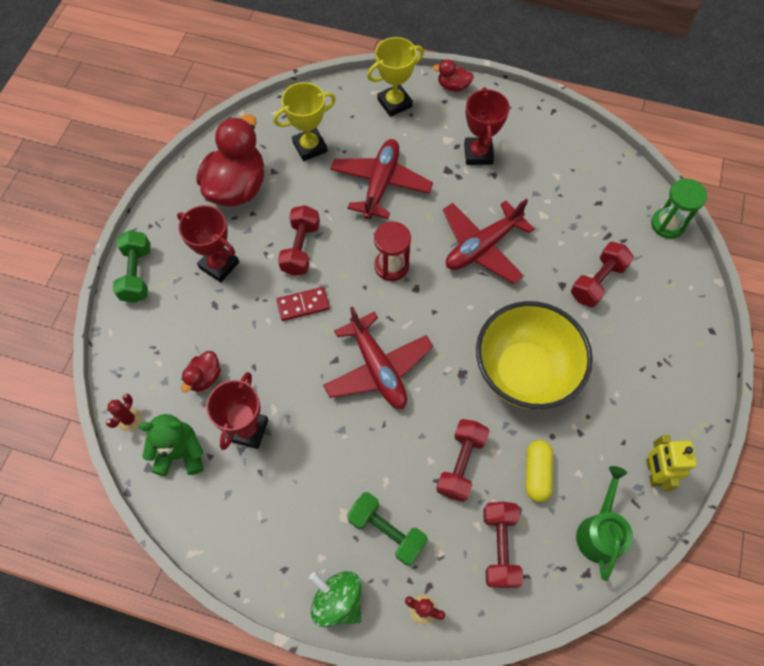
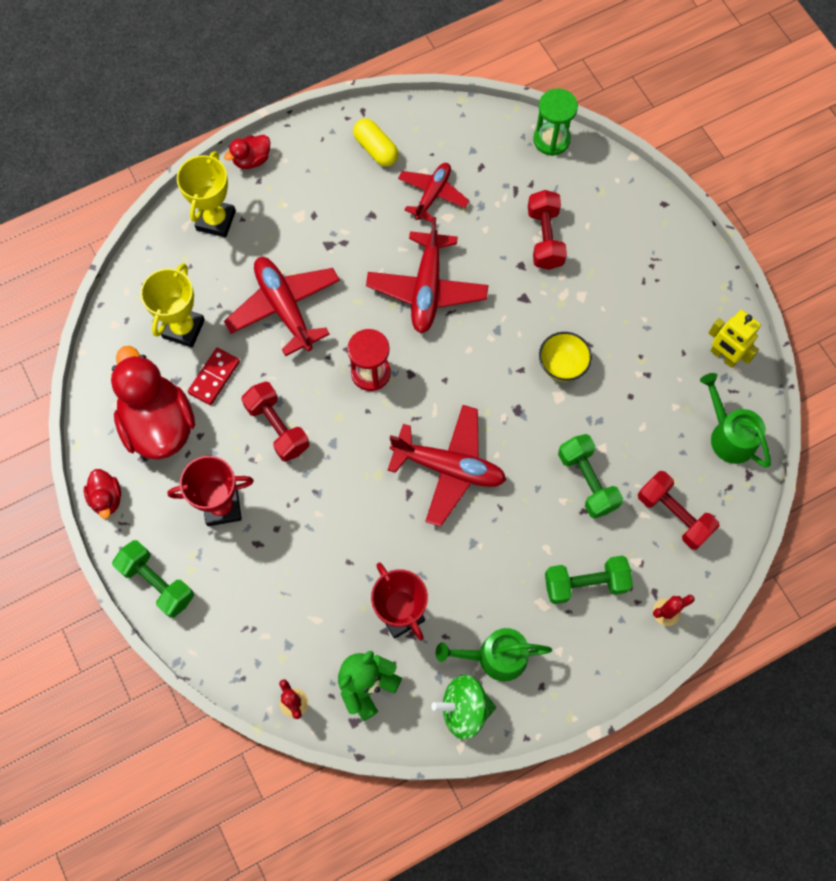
camera: 45 degrees left, 5 degrees up
(205, 377) = (318, 609): red duck -> red duck (107, 498)
(276, 518) = (495, 657): none -> green watering can
(303, 305) = (333, 473): red domino -> red domino (214, 377)
(338, 600) = (602, 667): green spinning top -> green spinning top (464, 709)
(461, 464) = (587, 481): red dumbbell -> green dumbbell
(478, 154) = (339, 207): red trophy -> none
(524, 372) = (562, 365): yellow bowl -> yellow bowl, size x0.45
(536, 473) = (647, 435): yellow capsule -> yellow capsule (376, 149)
(547, 194) = (432, 194): none -> red plane

